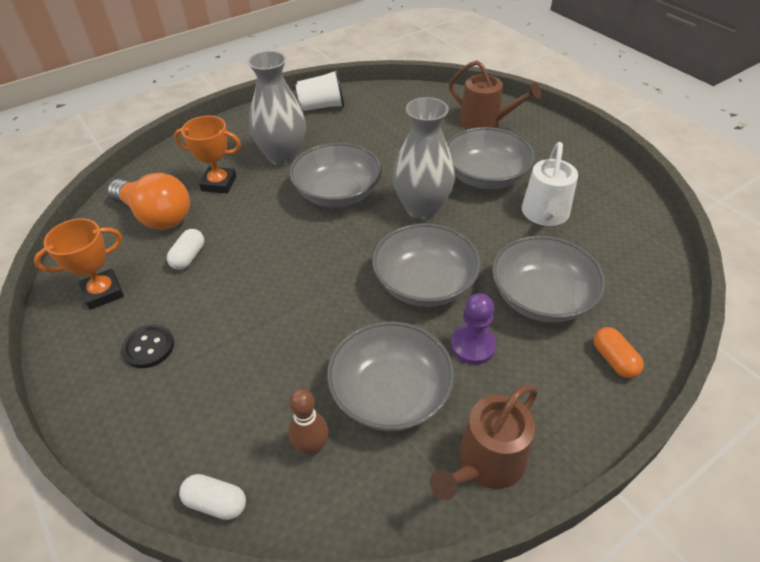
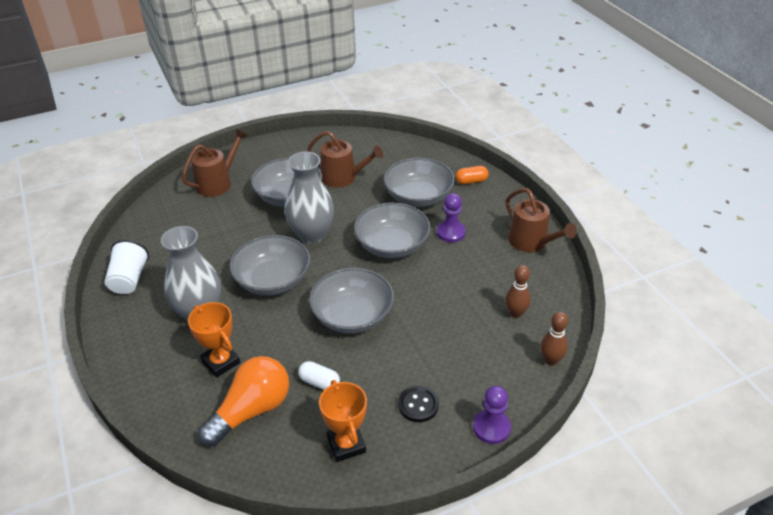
camera: 80 degrees left, 5 degrees down
(103, 429) = (491, 427): none -> purple pawn
(216, 503) = (550, 360): white capsule -> brown bowling pin
(219, 183) = (221, 362): orange trophy -> orange trophy turned 60 degrees counterclockwise
(390, 393) = (481, 273): grey bowl -> grey bowl (352, 316)
(545, 214) = (343, 178): white watering can -> brown watering can

